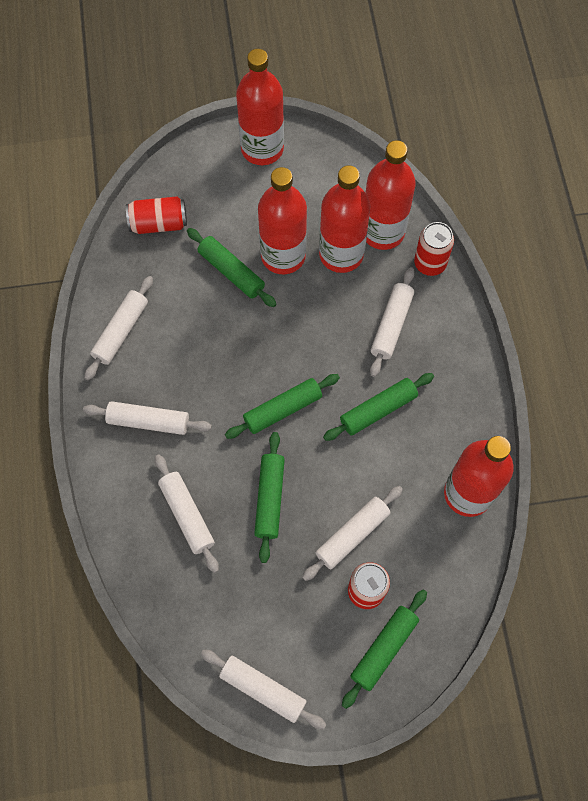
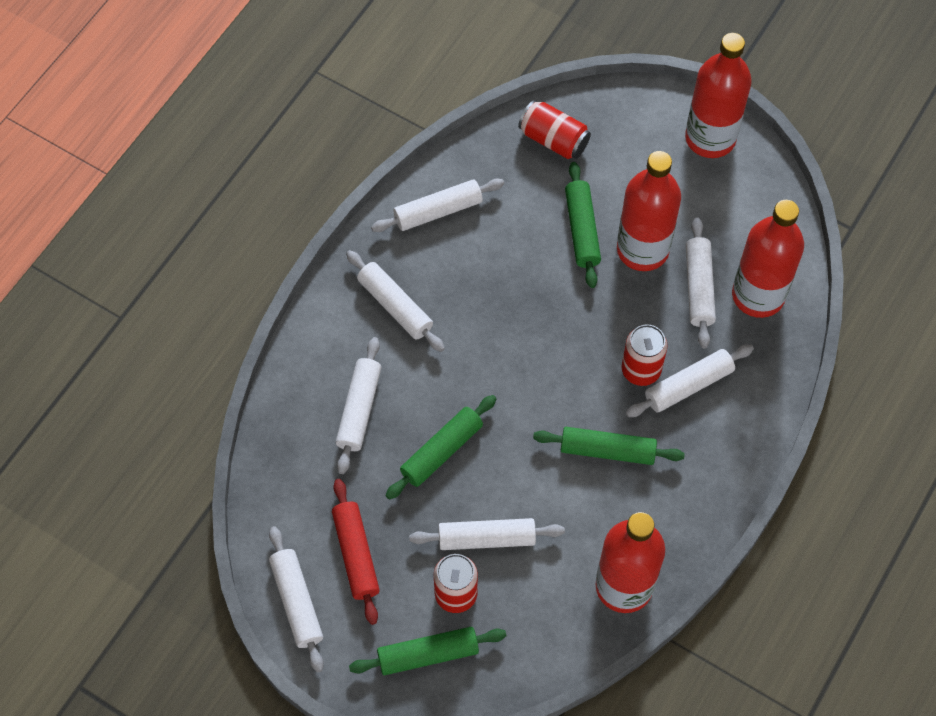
camera: 40 degrees right, 5 degrees down
(274, 620) = (356, 554): none -> red rolling pin
(283, 409) = (521, 384): green rolling pin -> none
(341, 254) = (699, 287): red bottle -> white rolling pin
(430, 263) = (777, 357): red can -> red can (641, 370)

